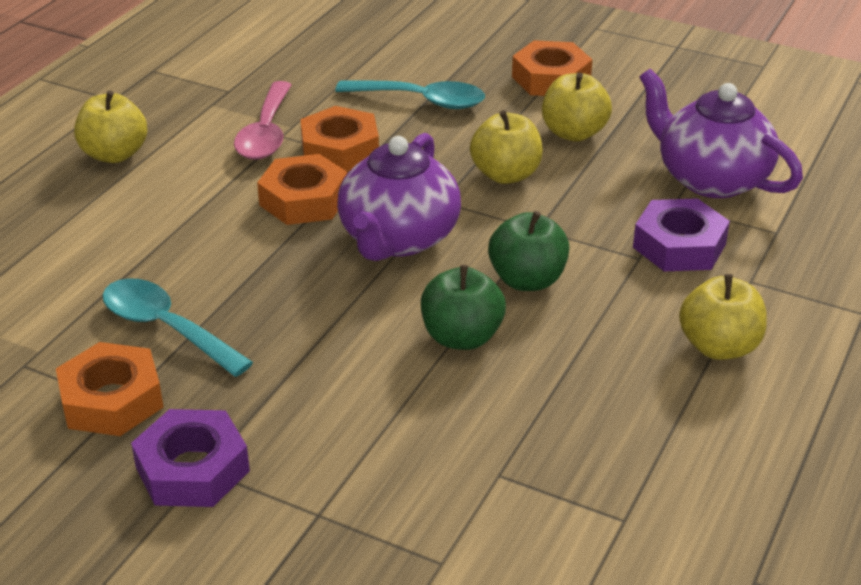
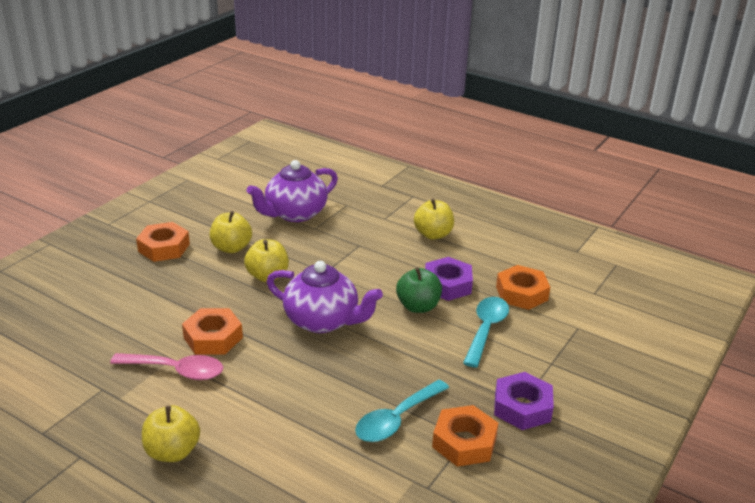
camera: 85 degrees left, 5 degrees down
(304, 200) = (269, 356): orange nut -> orange nut (521, 293)
(421, 101) = (165, 299): turquoise spoon -> turquoise spoon (486, 329)
(527, 280) = (372, 280): green apple -> none
(679, 246) = (352, 232): purple nut -> purple nut (447, 285)

